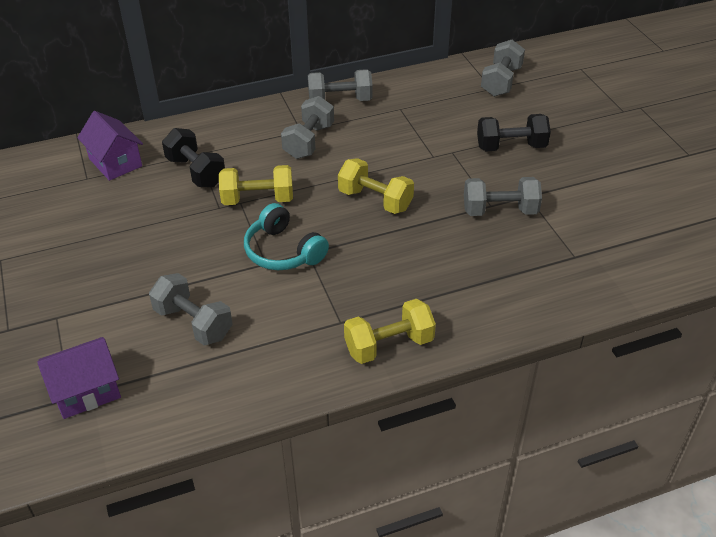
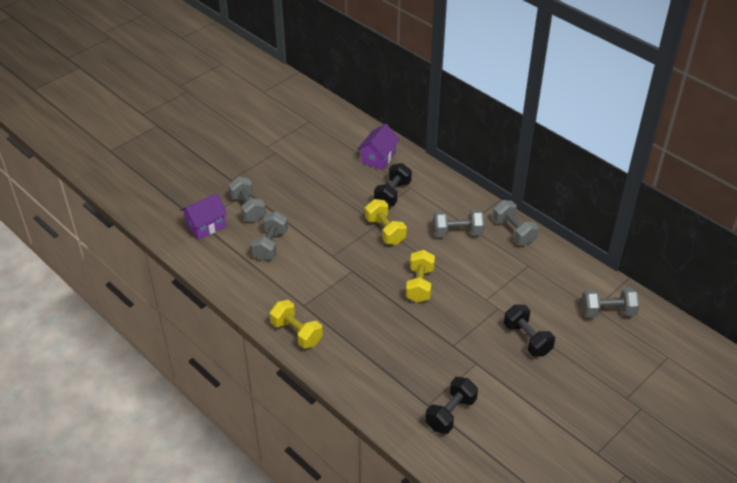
camera: 65 degrees right, 0 degrees up
(86, 391) = (206, 226): purple house -> purple house turned 75 degrees counterclockwise
(283, 251) = (347, 259): turquoise headphones -> none
(500, 211) = (450, 352): grey dumbbell -> grey dumbbell (248, 208)
(596, 242) = (450, 413): none -> black dumbbell

